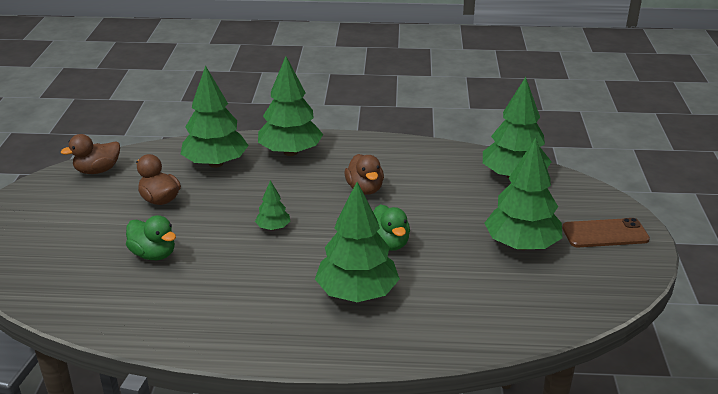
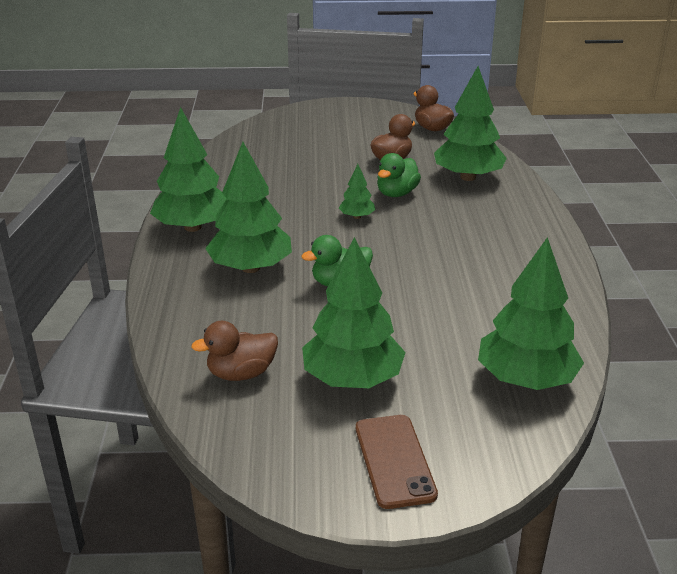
camera: 85 degrees right, 0 degrees up
(153, 254) = (304, 168): green duck -> green duck (396, 193)
(290, 152) = (511, 214): green tree -> green tree (193, 227)
(365, 189) = (448, 263): brown duck -> brown duck (241, 373)

